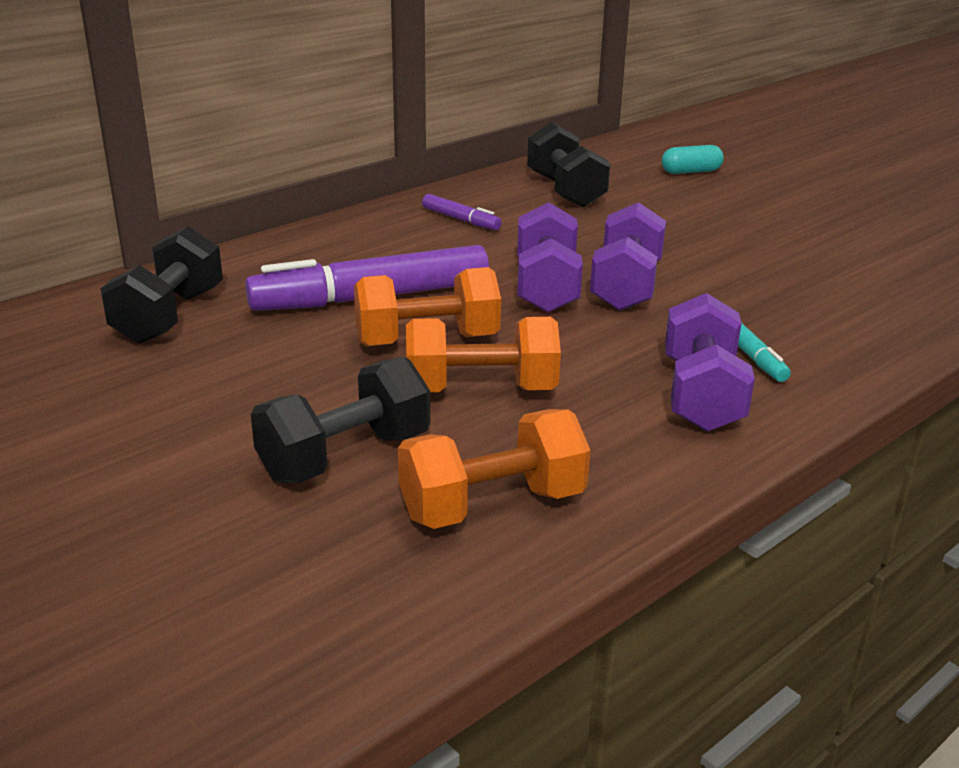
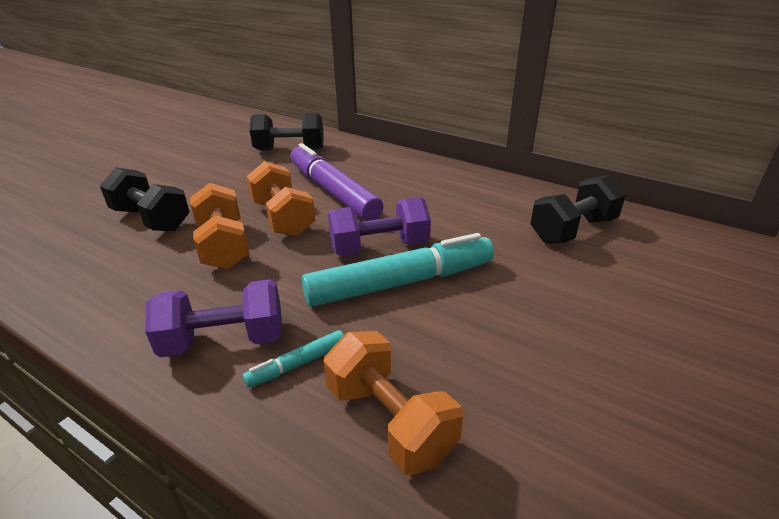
camera: 75 degrees right, 5 degrees up
(461, 220) = (472, 198): purple marker -> none
(492, 505) = (94, 270): orange dumbbell -> orange dumbbell (390, 421)
(626, 286) = (400, 283): purple dumbbell -> turquoise marker
(691, 171) = (708, 292): turquoise capsule -> none

